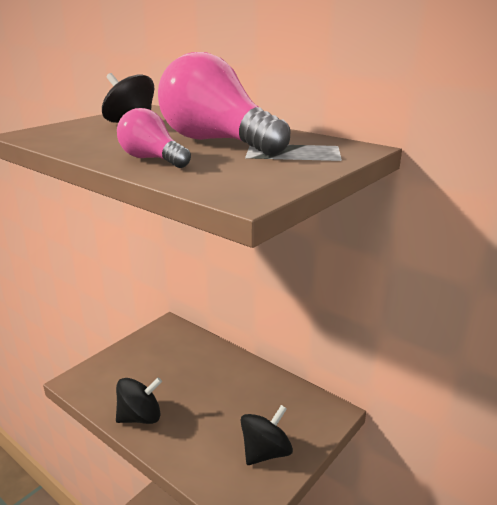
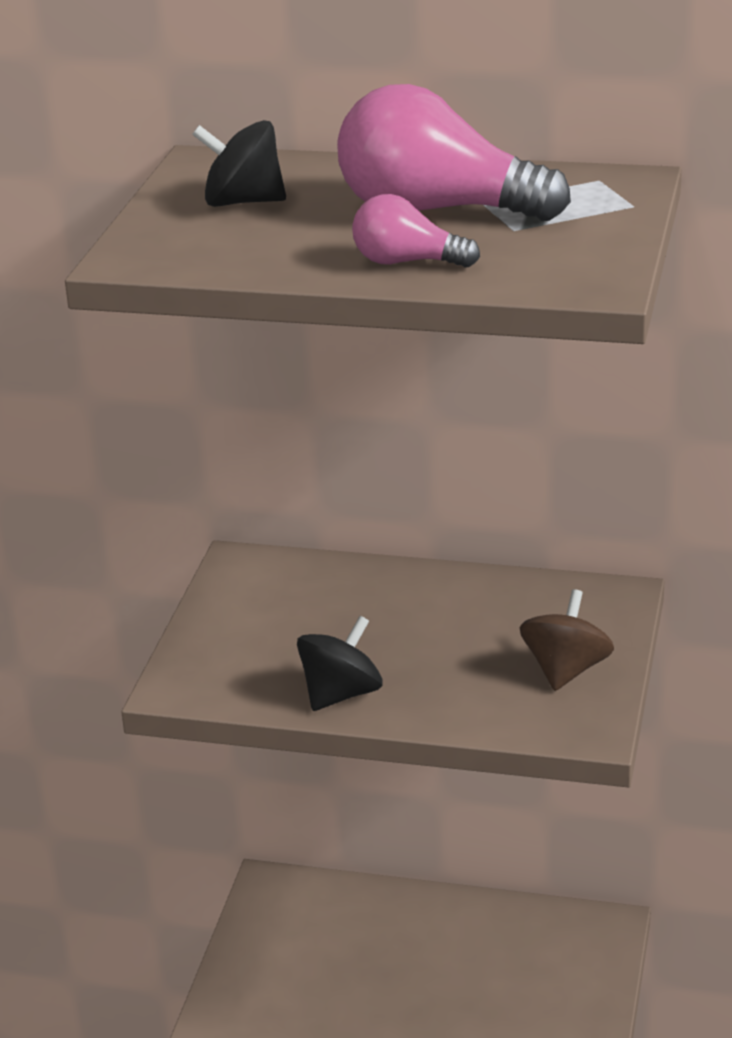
camera: 25 degrees left, 5 degrees up
(265, 452) = (566, 670): black spinning top -> brown spinning top

